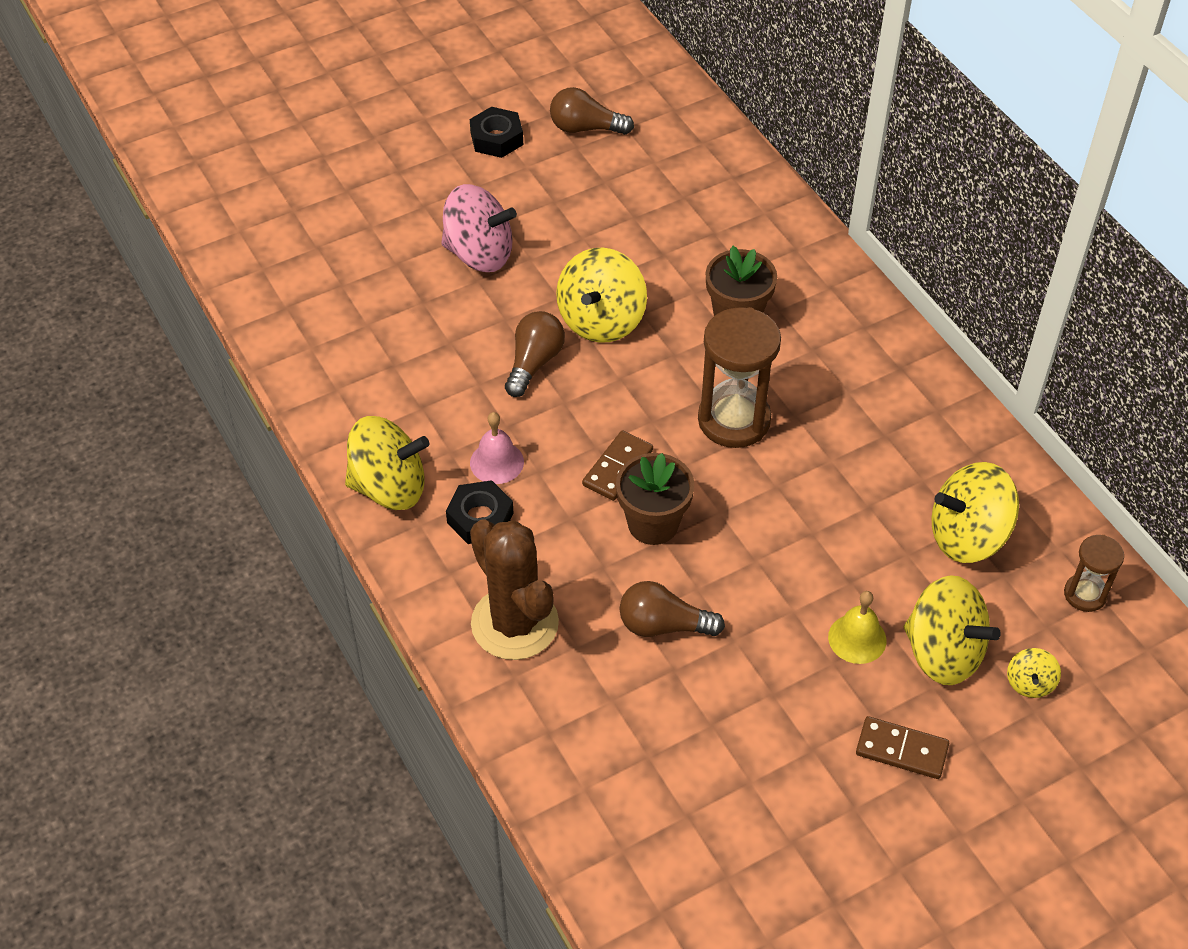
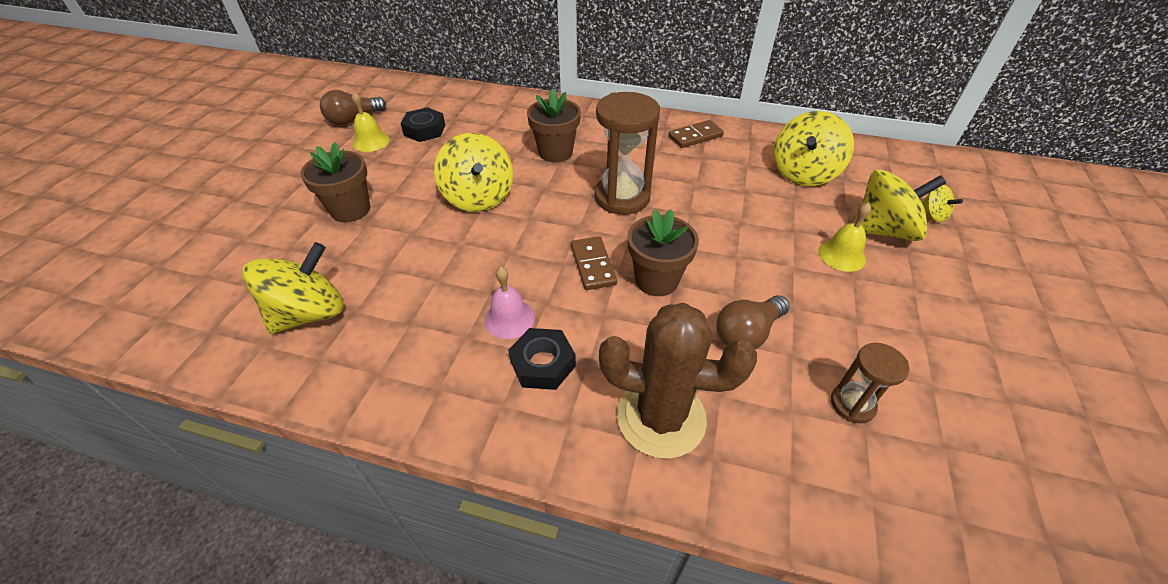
camera: 45 degrees left, 5 degrees down
(389, 487) = (445, 397): yellow spinning top -> yellow spinning top (310, 313)
(479, 254) = (350, 210): pink spinning top -> brown flower pot
(496, 138) = (296, 150): black nut -> black nut (424, 130)
(534, 363) = (462, 244): brown light bulb -> none
(573, 174) = (371, 141): none -> yellow bell
(901, 750) = (952, 293): brown domino -> brown domino (695, 136)
(1085, 594) = (882, 162): brown hourglass -> brown hourglass (852, 404)

